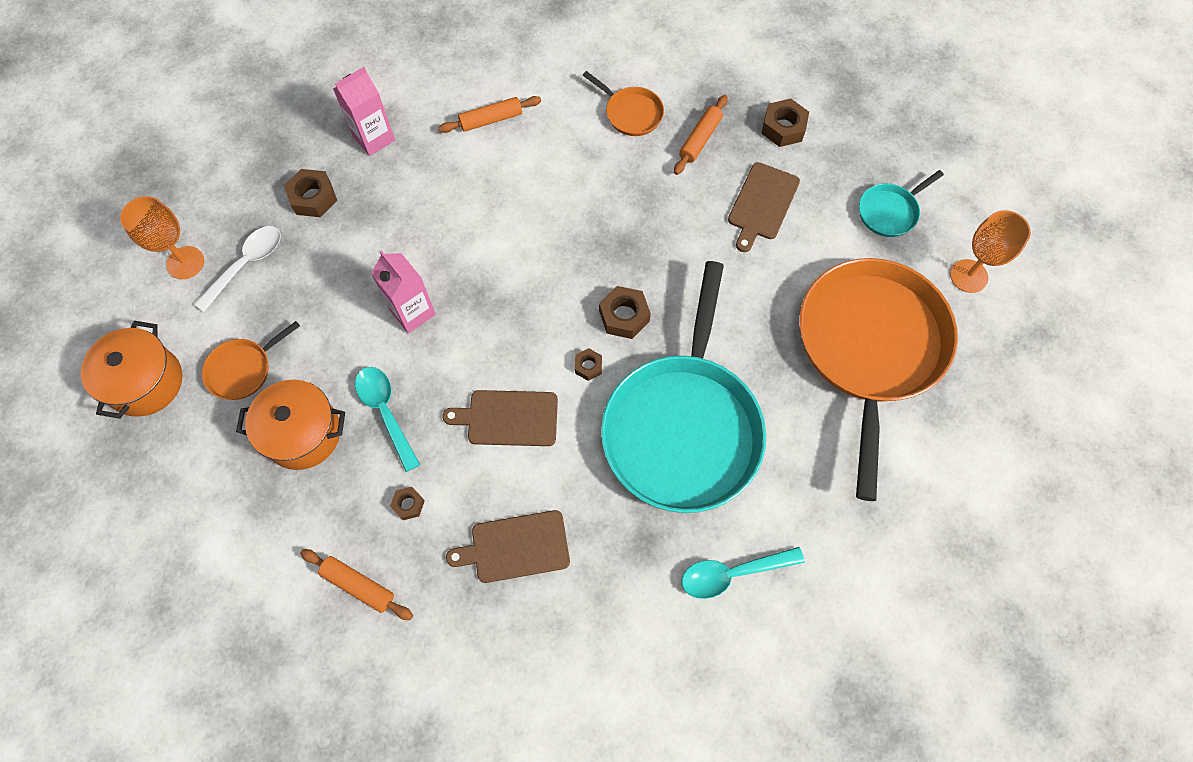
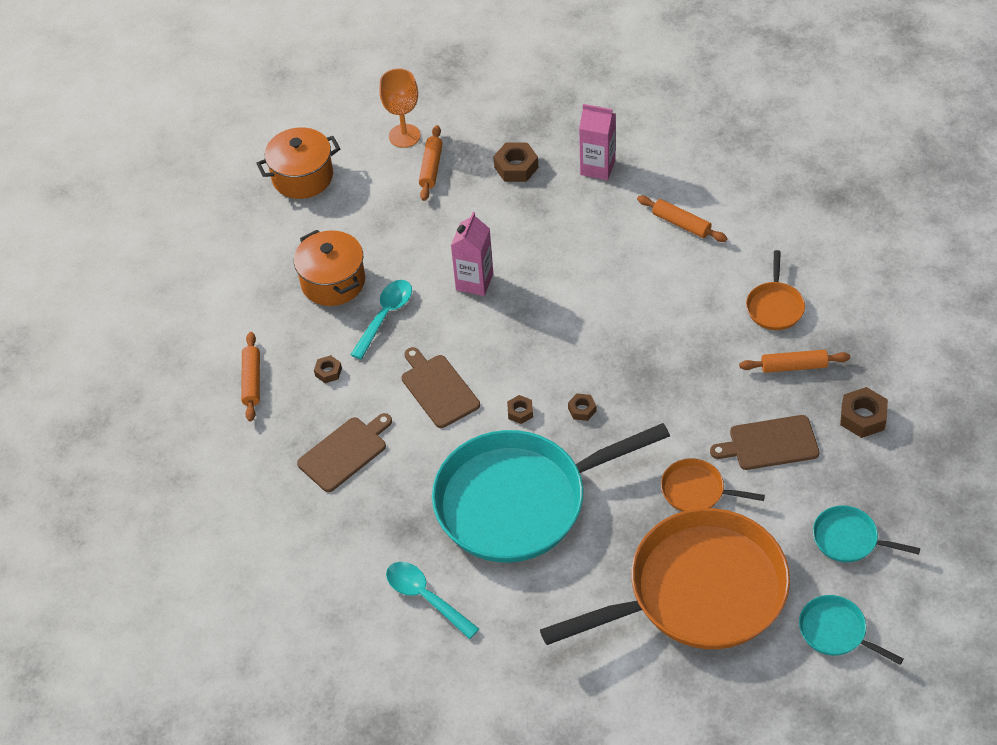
camera: 60 degrees right, 15 degrees down
(243, 369) = (353, 219): orange pan -> orange pan (696, 491)
(246, 264) = (431, 168): white spoon -> orange rolling pin
(516, 547) = (345, 452): brown cutting board -> brown cutting board turned 90 degrees clockwise
(624, 316) = (582, 410): brown nut -> brown nut, size x0.58
(968, 276) = (836, 631): orange goblet -> turquoise pan

